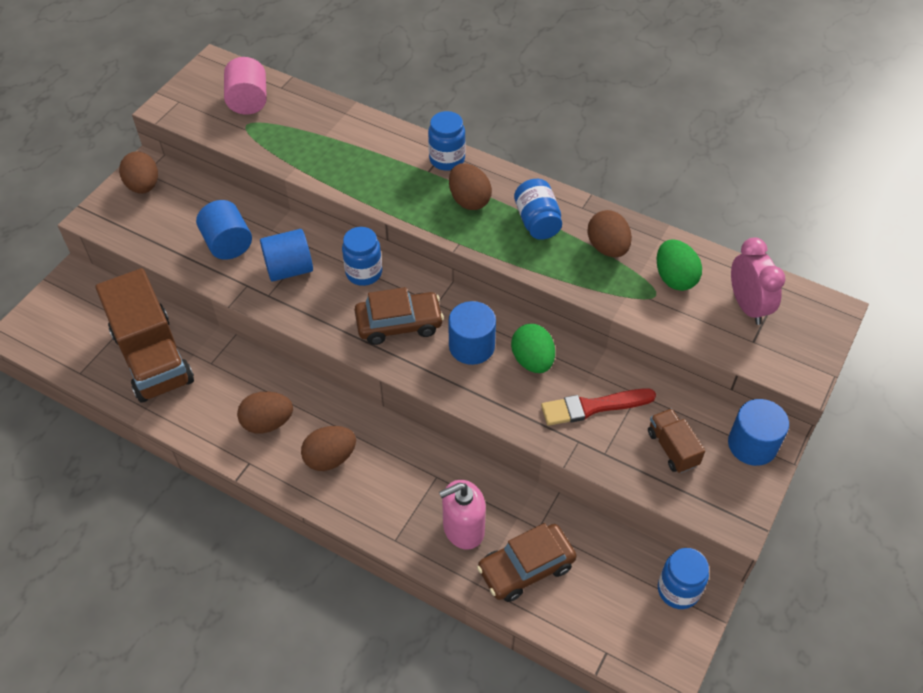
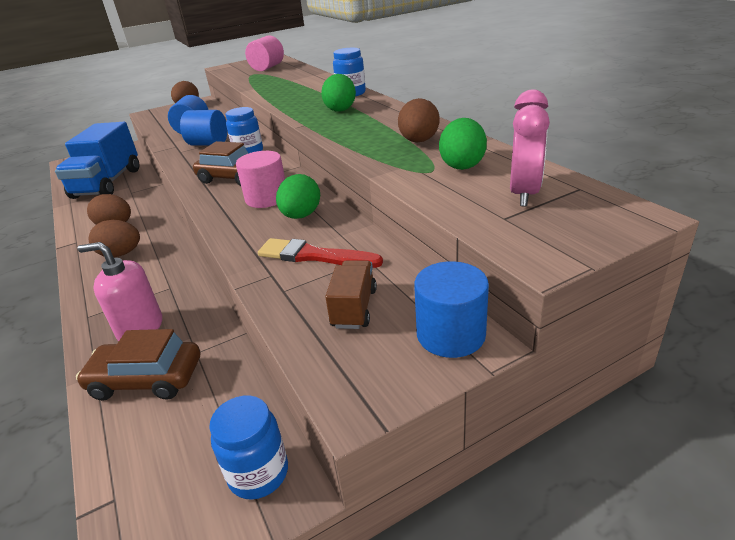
camera: 35 degrees right, 20 degrees down
(153, 357) = (108, 183): brown truck -> blue truck
(469, 200) = (340, 109): brown egg -> green egg
(471, 346) = (266, 198): blue cylinder -> pink cylinder
(537, 221) = (377, 123): blue jar -> none

